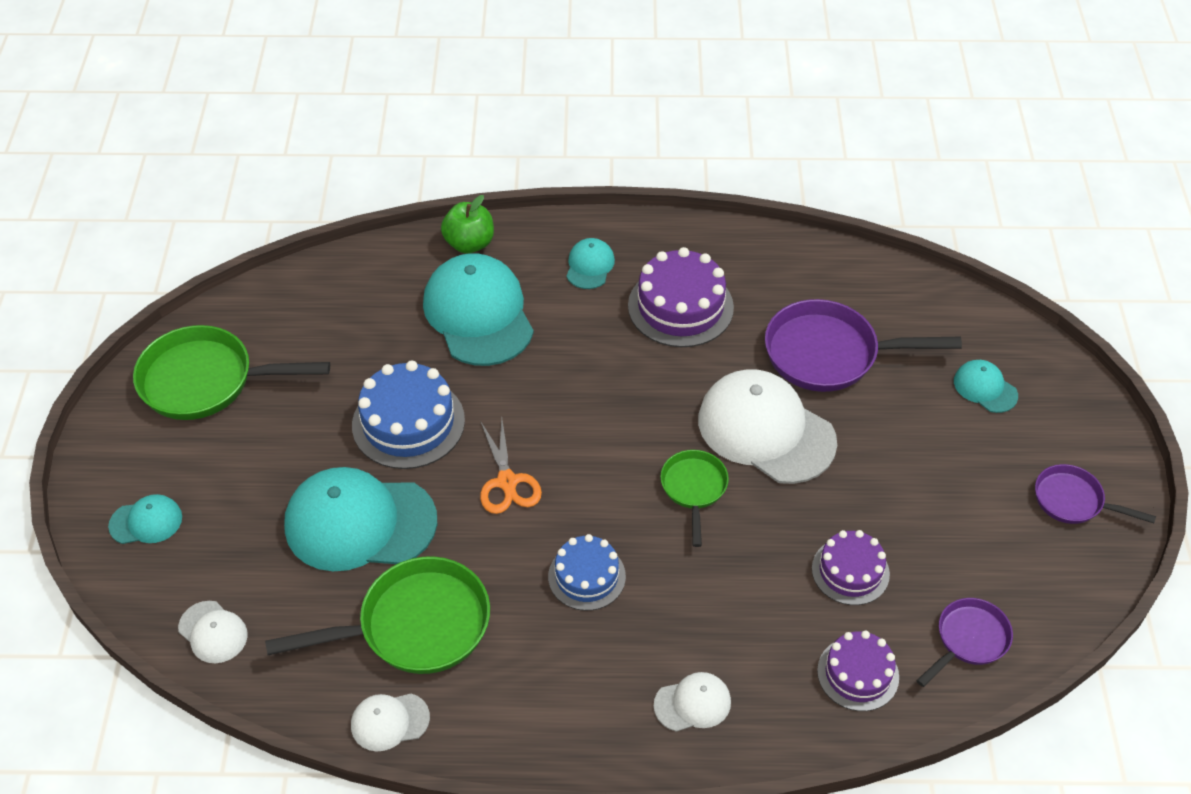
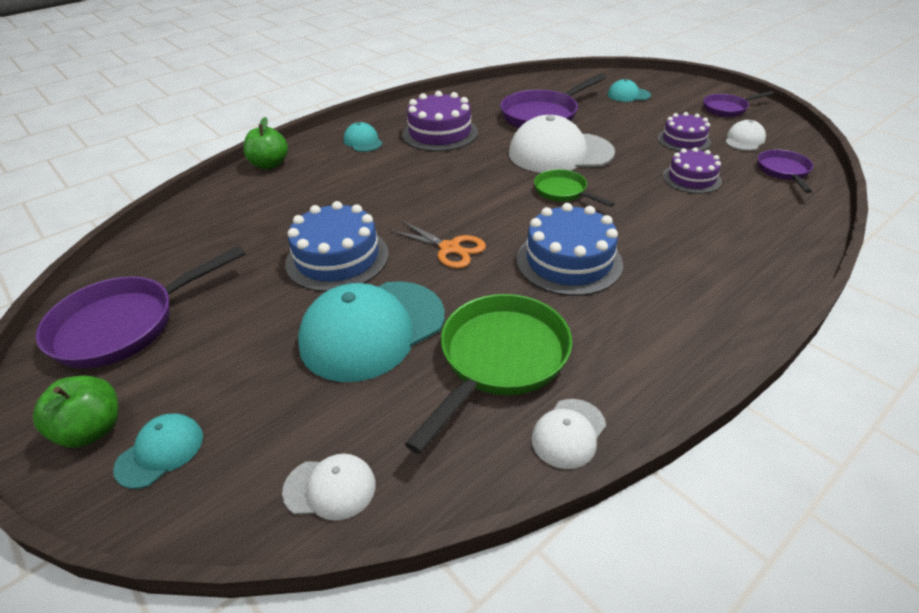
camera: 40 degrees left, 10 degrees down
(123, 470) = (92, 430): none -> green apple
(206, 381) = (125, 325): green pan -> purple pan
(478, 314) = (318, 188): turquoise cap -> none
(586, 576) = (569, 261): blue cake -> blue cake, size x1.57
(692, 703) = (725, 278): white cap -> white cap (744, 140)
(858, 674) = (769, 212): purple cake -> purple cake (684, 140)

